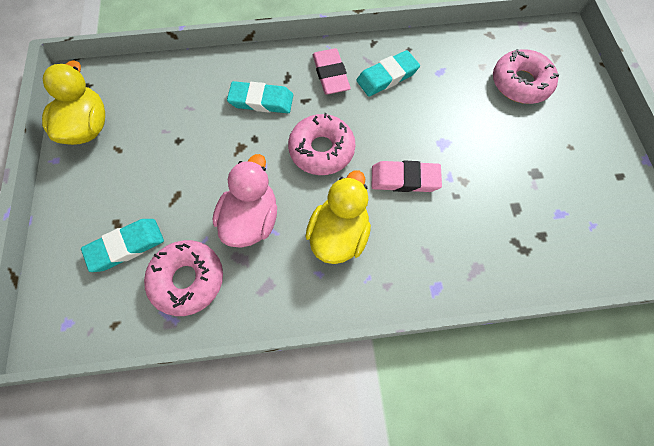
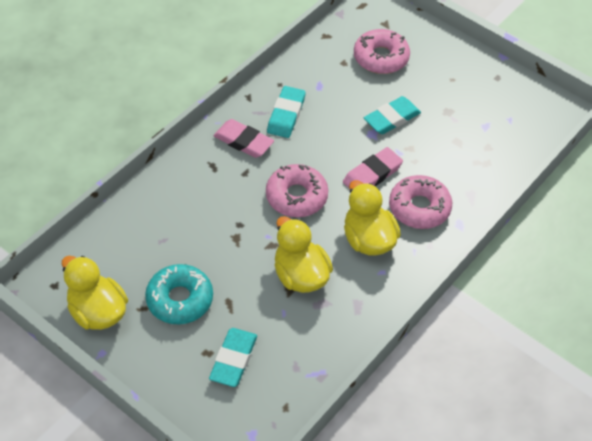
camera: 45 degrees left, 15 degrees down
(147, 163) = (180, 299): none -> turquoise donut
(187, 279) = (302, 343): pink donut -> pink donut (419, 208)
(251, 219) = (300, 276): pink duck -> yellow duck
(261, 101) = (213, 196): turquoise eraser -> turquoise eraser (392, 118)

